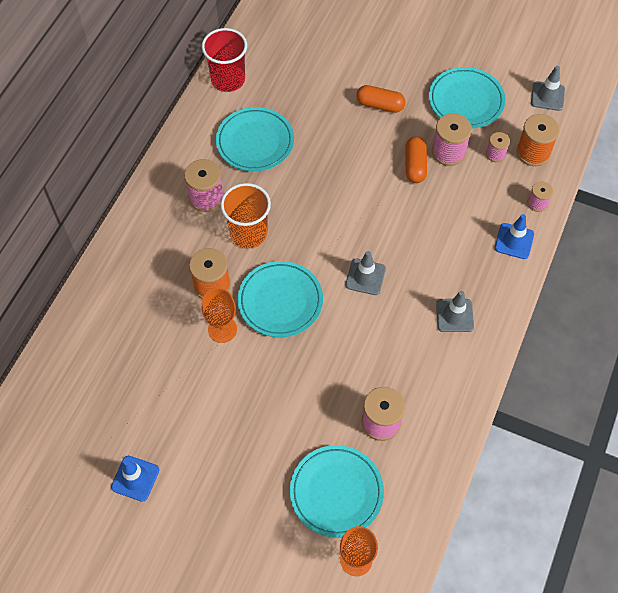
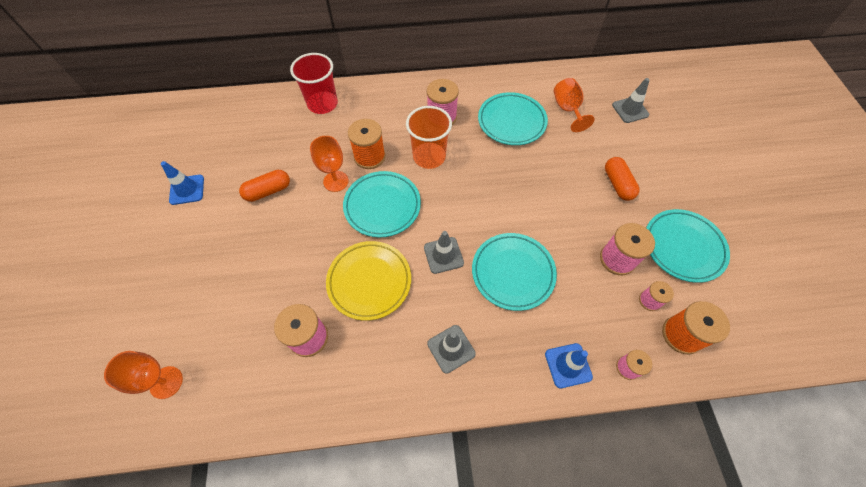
camera: 60 degrees right, 0 degrees up
(228, 79) = (551, 80): red cup -> red cup (322, 104)
(273, 89) = (567, 109): none -> orange goblet
(336, 492) = (225, 334): turquoise plate -> turquoise plate (512, 273)
(355, 349) = (369, 281): none -> yellow plate
(415, 165) = (581, 239): orange capsule -> orange capsule (268, 191)
(547, 96) = (757, 317): grey traffic cone -> grey traffic cone (630, 110)

